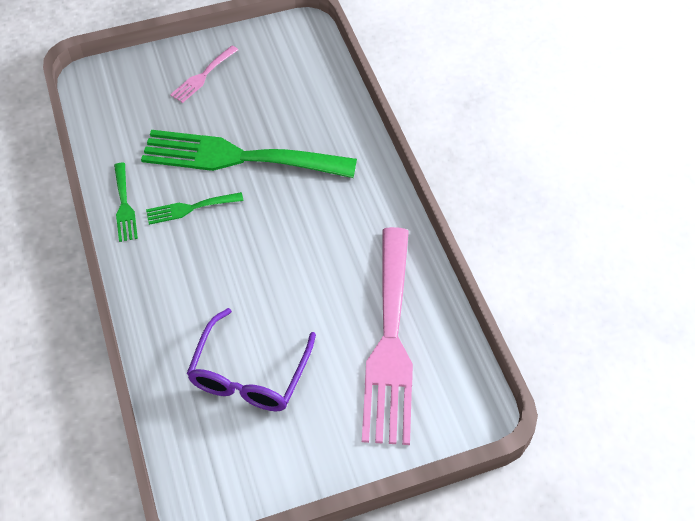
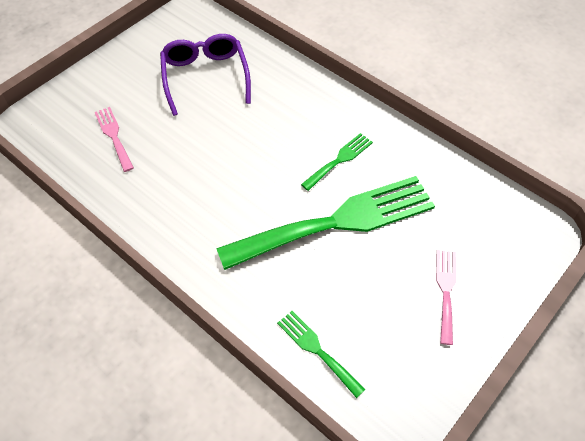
camera: 150 degrees right, 0 degrees up
(124, 206) = (392, 138): green fork -> green fork (317, 350)
(390, 343) = (113, 136): pink fork -> pink fork, size x0.44

